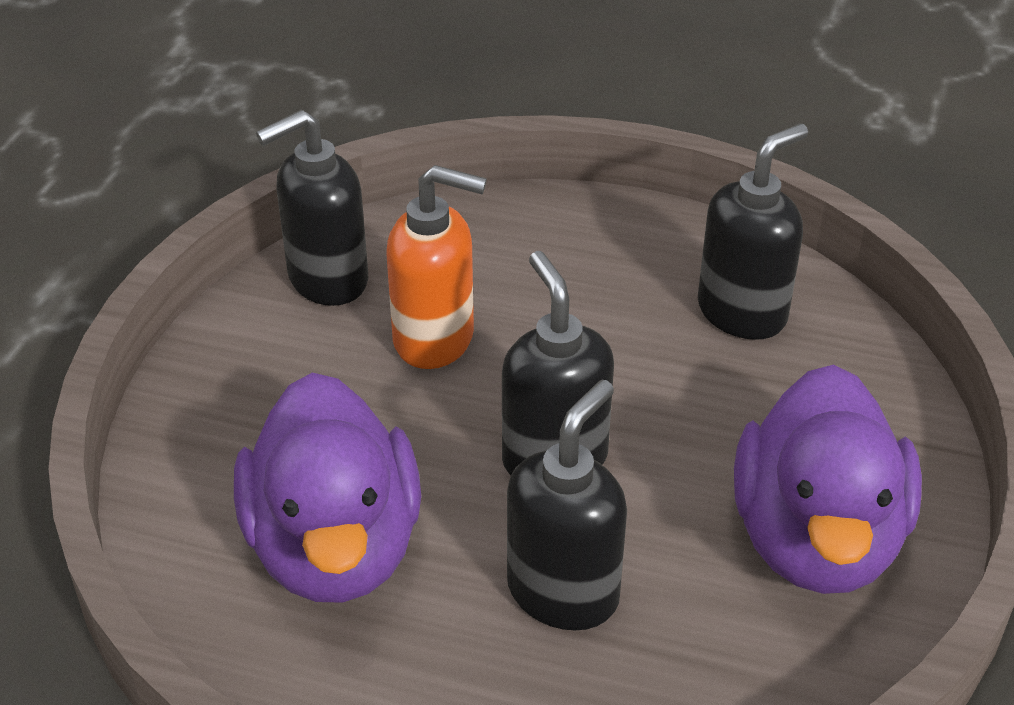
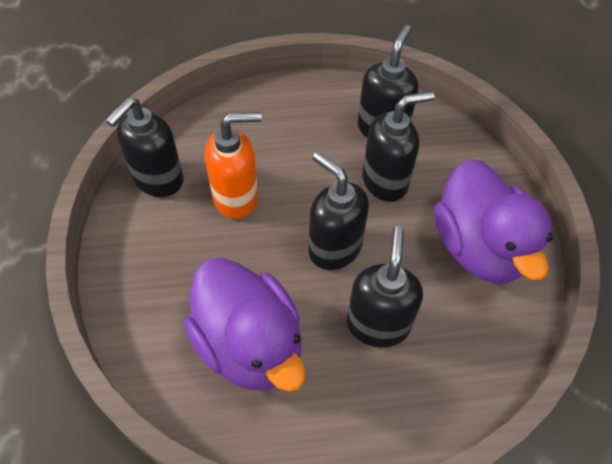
camera: 25 degrees left, 15 degrees up
(701, 390) = (385, 181): none -> black soap dispenser

